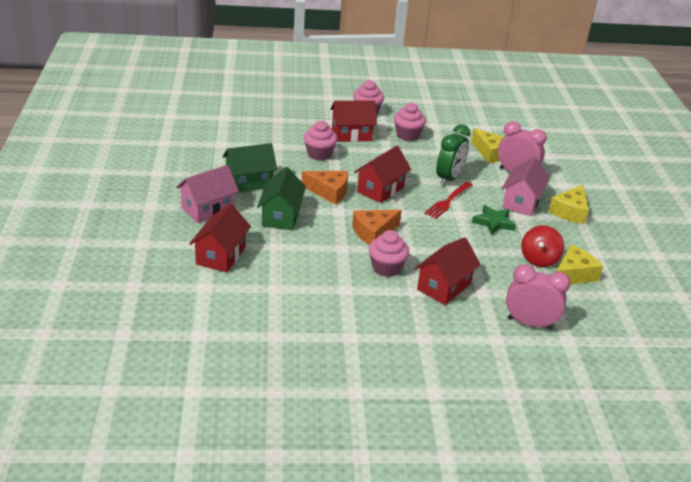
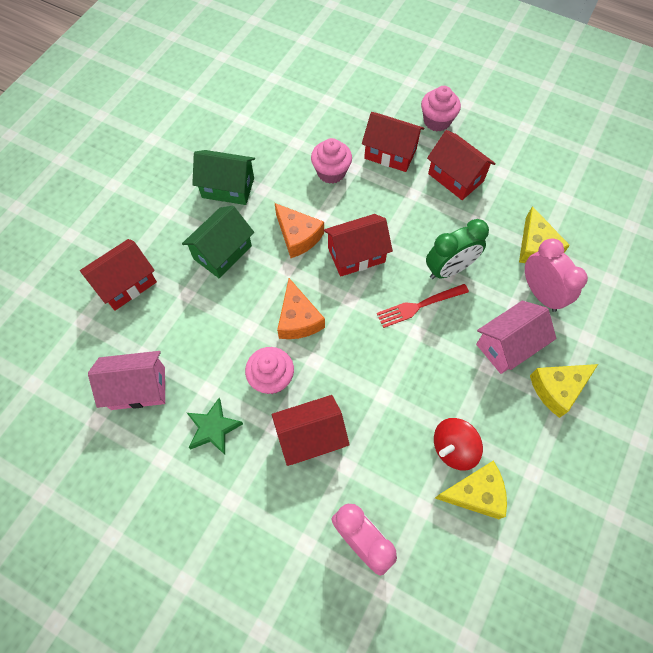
camera: 35 degrees right, 30 degrees up
(208, 209) = (161, 211): pink house -> pink house (138, 388)
(373, 233) = (298, 319): orange cheese -> orange cheese turned 105 degrees counterclockwise
(407, 135) = (455, 177): pink cupcake -> red house
(493, 222) = (446, 364): green star -> green star (213, 428)

